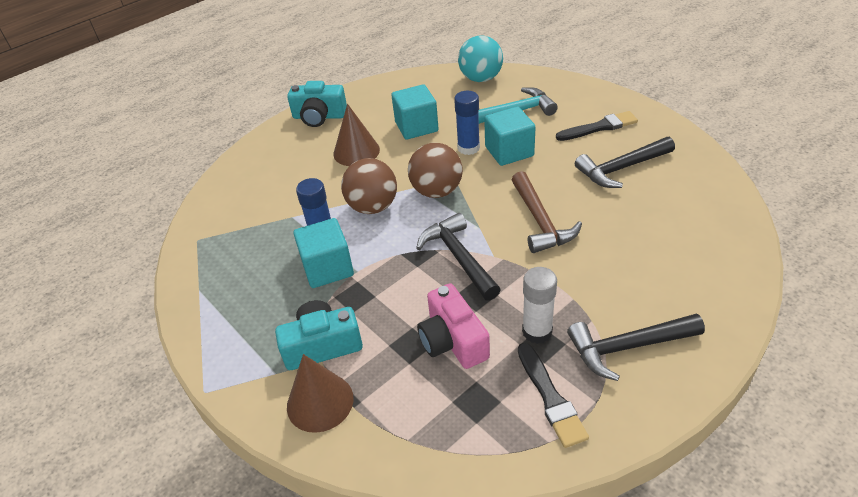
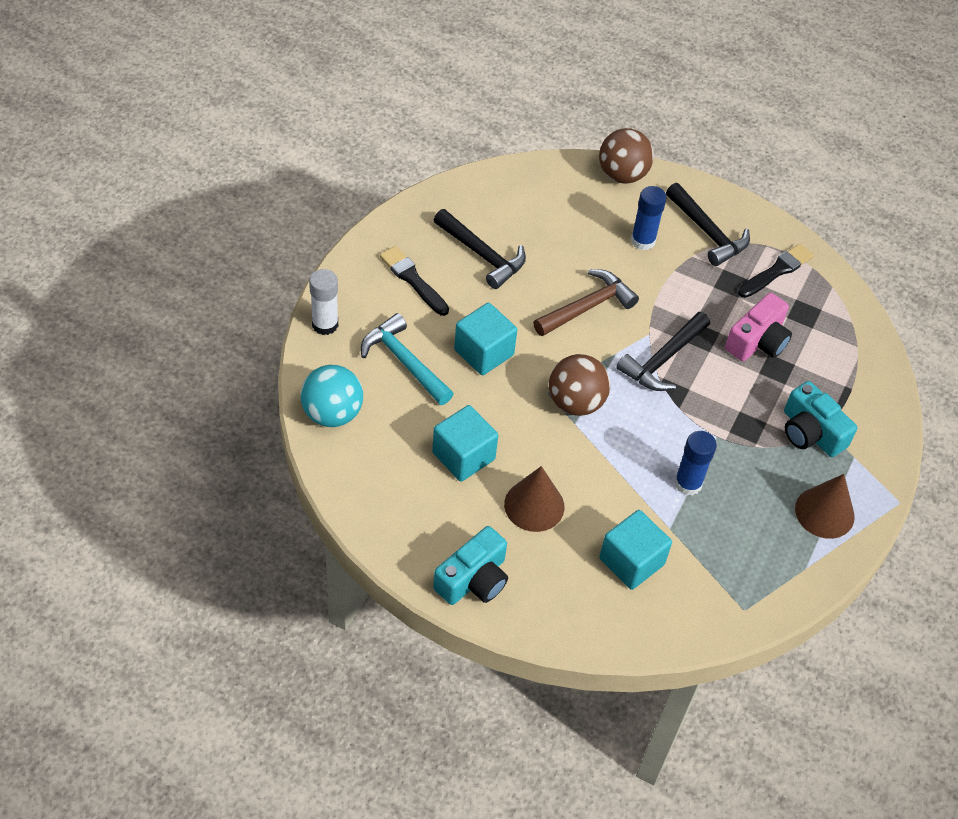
camera: 120 degrees left, 10 degrees up
(319, 116) = (473, 579): turquoise camera -> turquoise camera turned 60 degrees clockwise
(320, 402) = (860, 413): brown cone -> brown cone (824, 512)
(327, 268) = (725, 463): turquoise cube -> turquoise cube (631, 561)
(373, 207) = (623, 454): brown ball -> brown ball (622, 175)
(468, 148) = (489, 392): blue glue stick -> blue glue stick (643, 241)
(537, 331) = (720, 288): white glue stick -> white glue stick (325, 324)

